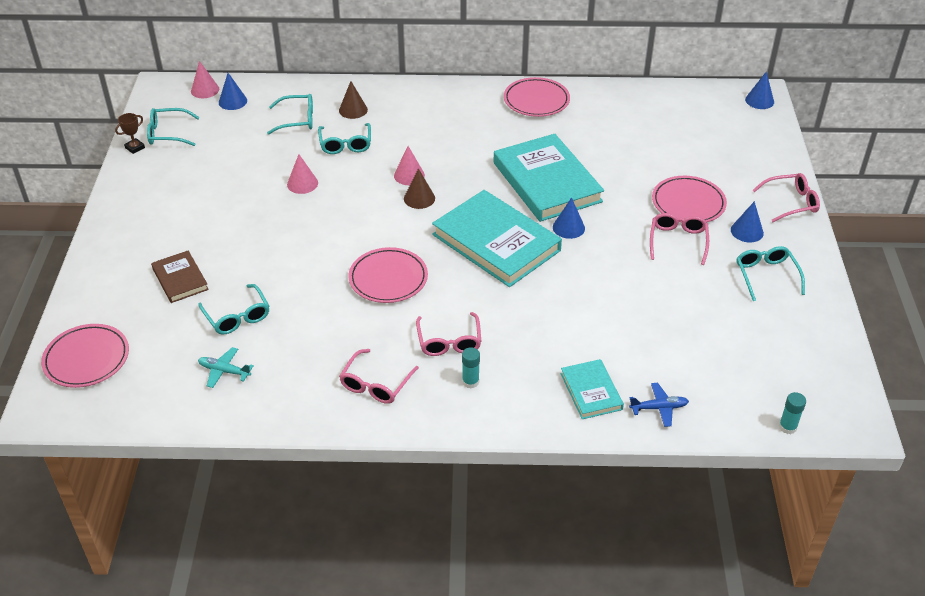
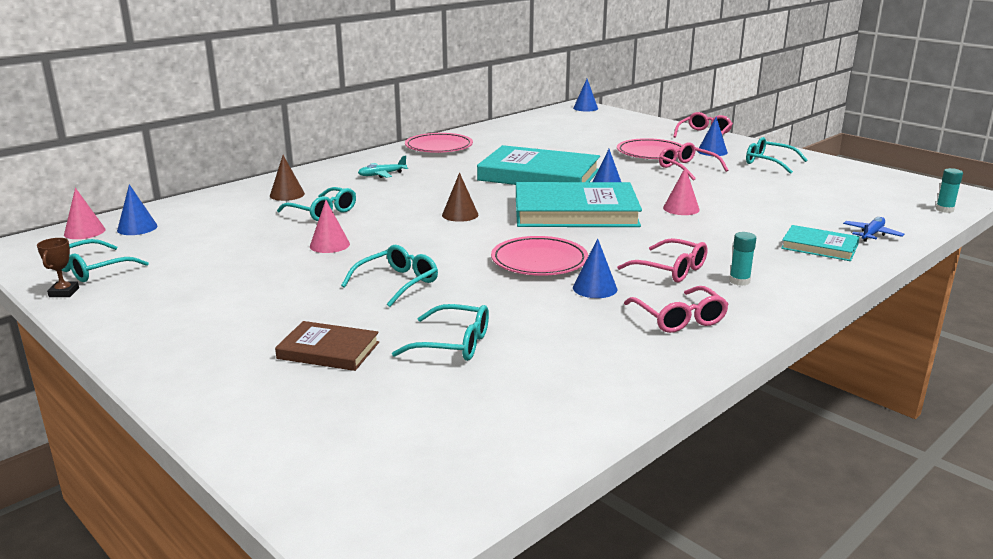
camera: 45 degrees left, 20 degrees down
(86, 359) = (339, 465): pink plate -> none
(224, 371) = (527, 384): turquoise plane -> turquoise plane (382, 175)
(297, 120) = (239, 216): turquoise glasses -> turquoise glasses (397, 283)
(377, 325) = (595, 288): none -> blue cone
(409, 175) = (422, 207): pink cone -> pink cone (681, 208)

